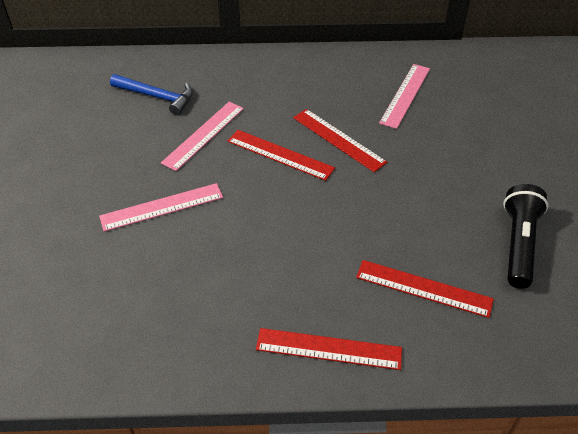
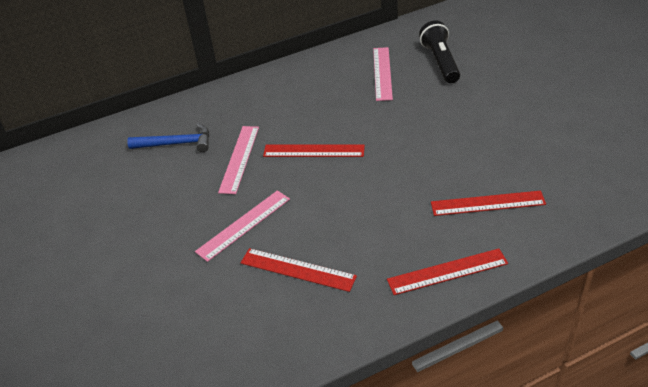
camera: 20 degrees left, 5 degrees down
(338, 139) = (352, 123): red ruler -> red ruler (297, 269)
(518, 244) = (534, 148): black flashlight -> black flashlight (440, 62)

